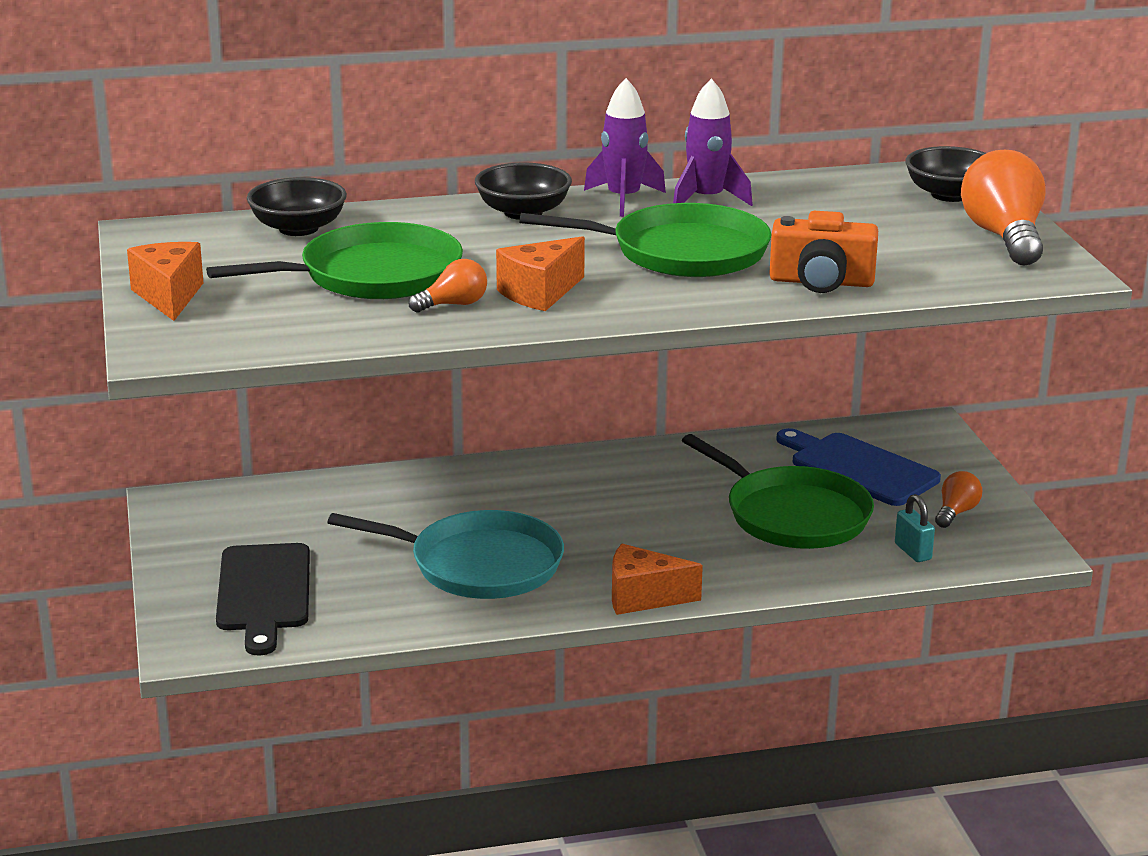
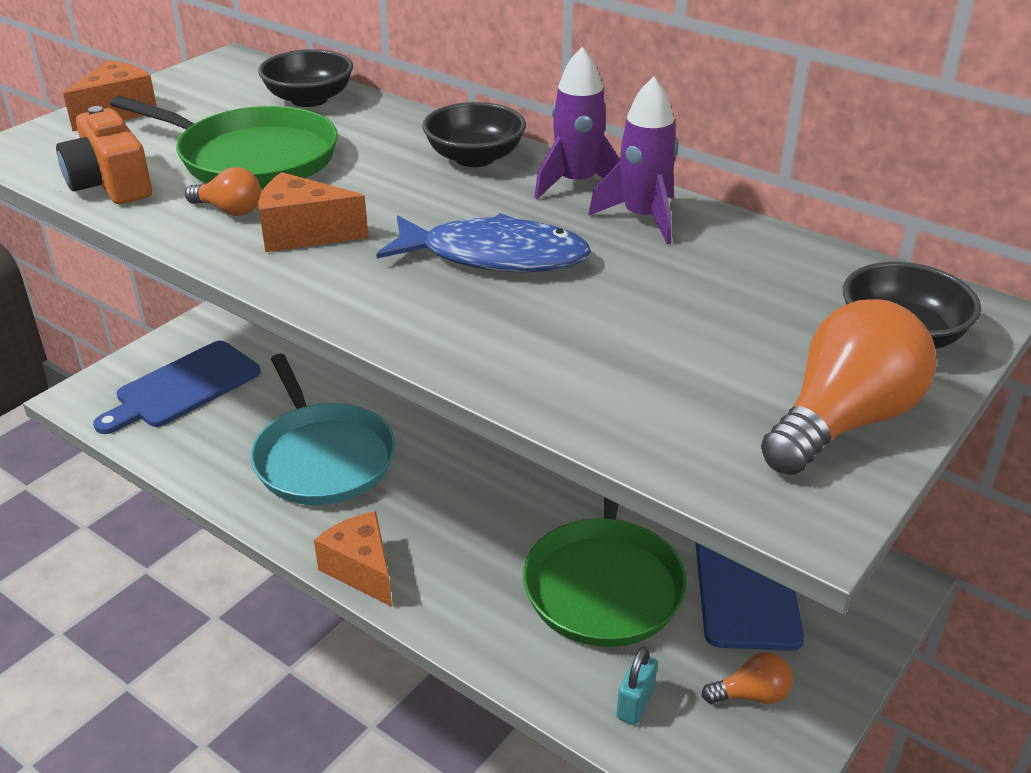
camera: 50 degrees right, 10 degrees up
(264, 593) = (183, 387): black cutting board -> blue cutting board
(681, 252) = (495, 257): green pan -> blue fish
(821, 282) = (530, 358): orange camera -> orange camera (110, 184)

